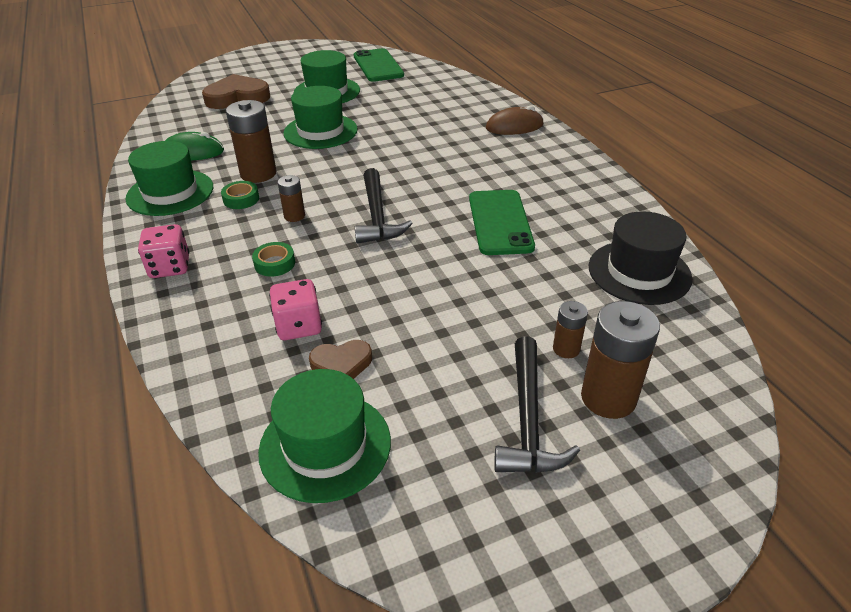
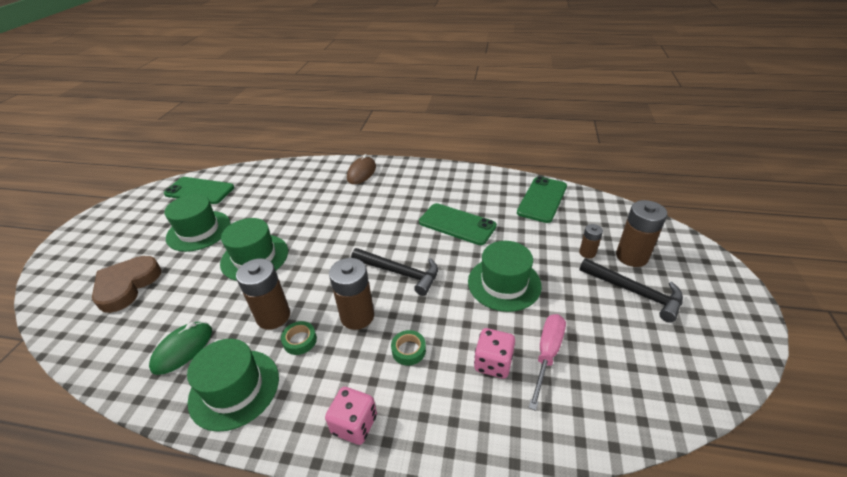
camera: 55 degrees left, 0 degrees up
(294, 216) = (357, 316): brown battery -> brown battery, size x1.87
(325, 445) = (620, 393): green hat -> green hat (504, 283)
(341, 364) = (547, 354): brown heart -> pink screwdriver
(639, 272) = (542, 199): black hat -> green phone

